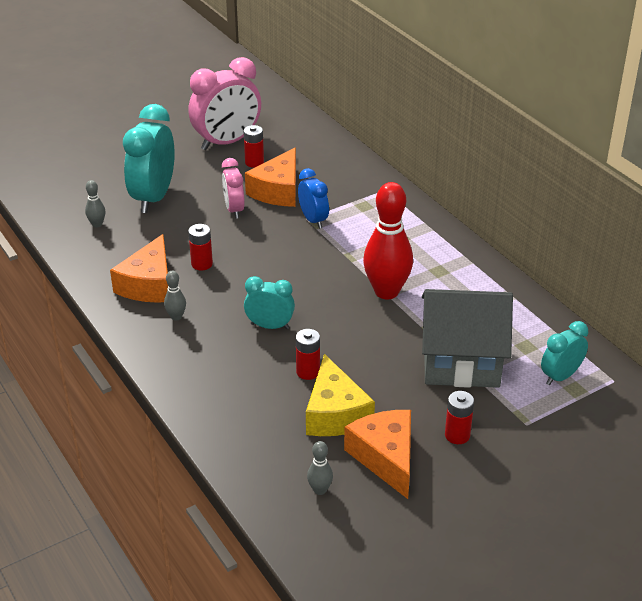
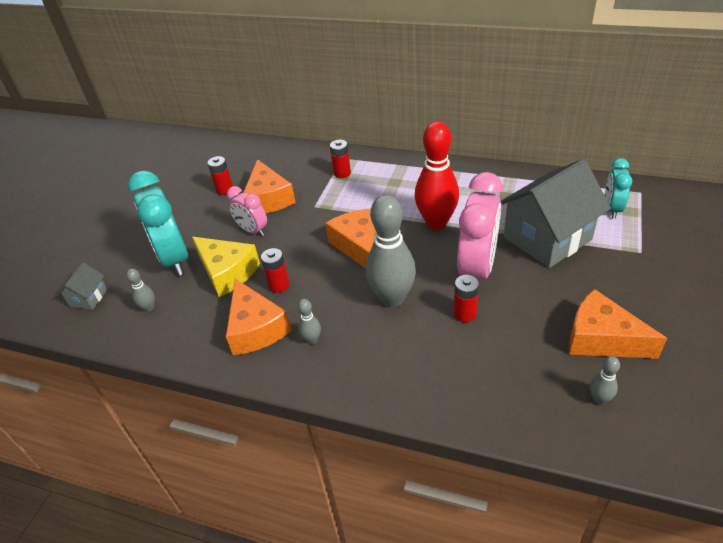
camera: 35 degrees left, 5 degrees up
(67, 192) = (88, 298): none -> grey house
(227, 142) = (185, 187): pink clock -> pink clock (477, 269)
(270, 326) = (392, 298): turquoise clock -> grey bowling pin
(298, 272) = (359, 246): none -> orange cheese
(313, 220) = (321, 204): blue clock -> none
(335, 413) = (525, 331): yellow cheese -> yellow cheese (227, 272)
(457, 435) = (617, 289): red battery -> red battery (342, 173)

